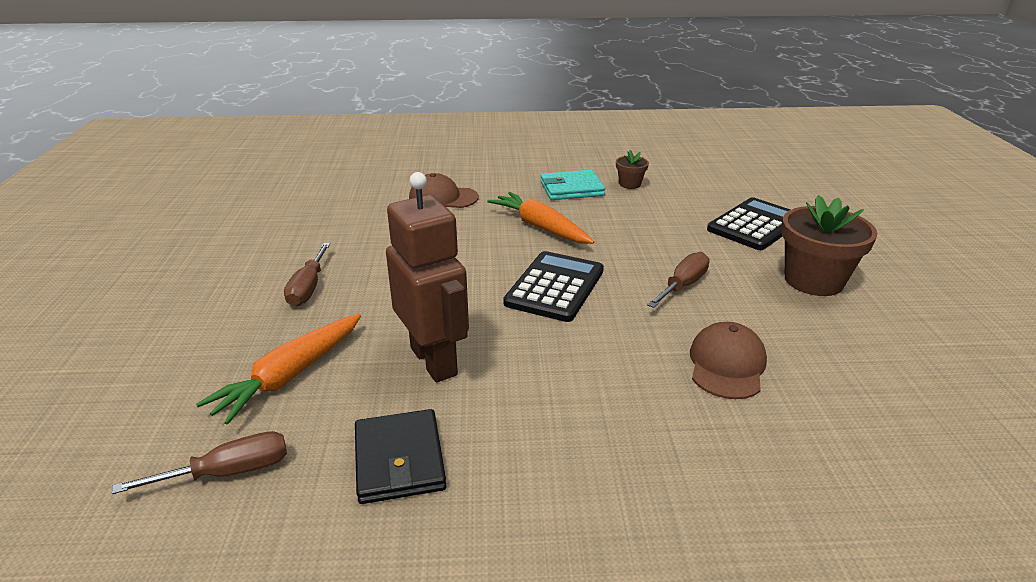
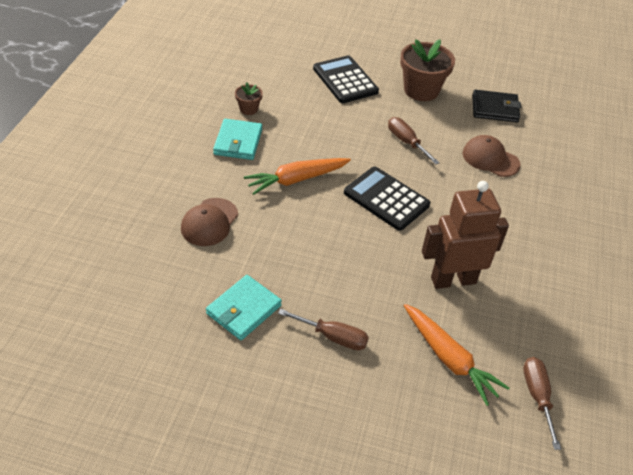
camera: 75 degrees left, 15 degrees up
(333, 234) = (244, 309): none -> turquoise wallet
(399, 460) = (540, 314): black wallet -> black wallet (495, 108)

